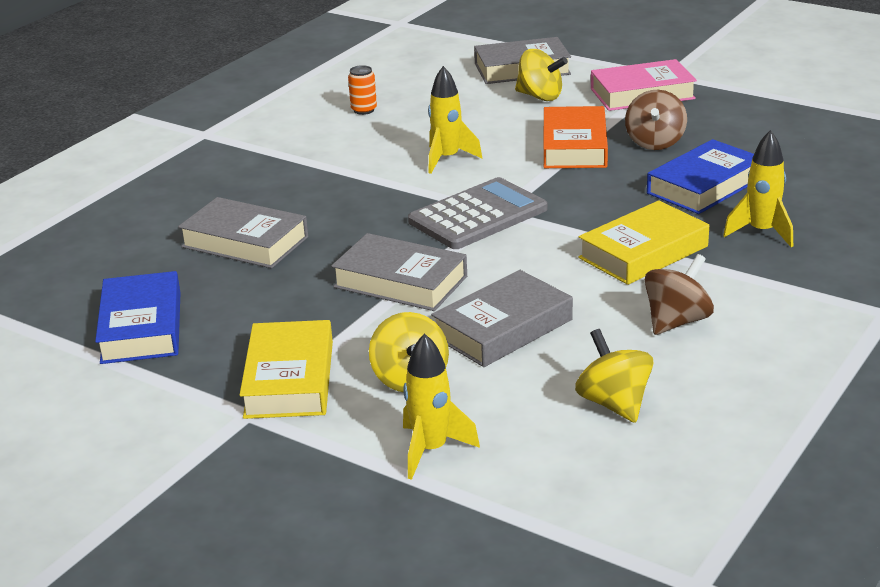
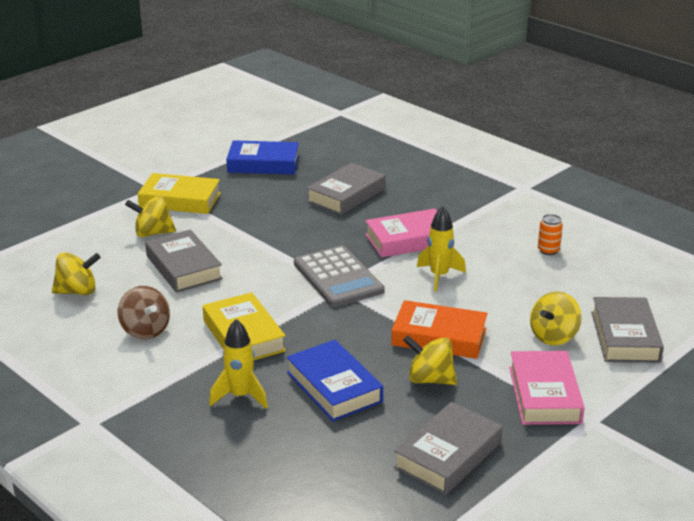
camera: 100 degrees right, 0 degrees up
(364, 185) = (408, 240): none -> pink book
(400, 282) = (263, 240): grey book -> grey book (448, 455)
(431, 450) = (83, 232): yellow rocket -> none
(655, 142) = (430, 379): brown spinning top -> yellow spinning top

